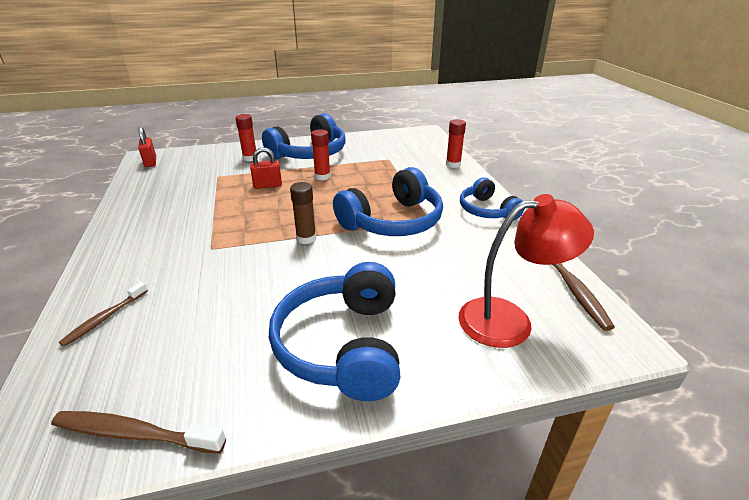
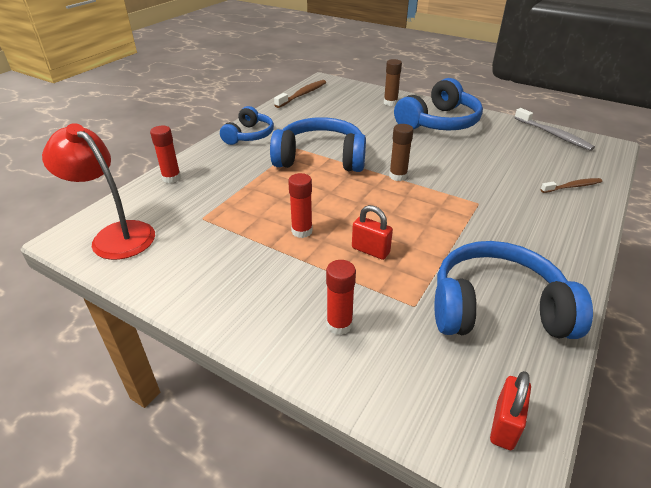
camera: 135 degrees left, 5 degrees up
(135, 434) = (553, 135): brown toothbrush -> grey toothbrush
(309, 153) = (256, 284): blue headphones -> blue headphones (497, 308)
(458, 348) = (390, 103): none -> brown glue stick
(509, 320) = (352, 100): red lamp -> red lamp (115, 235)

